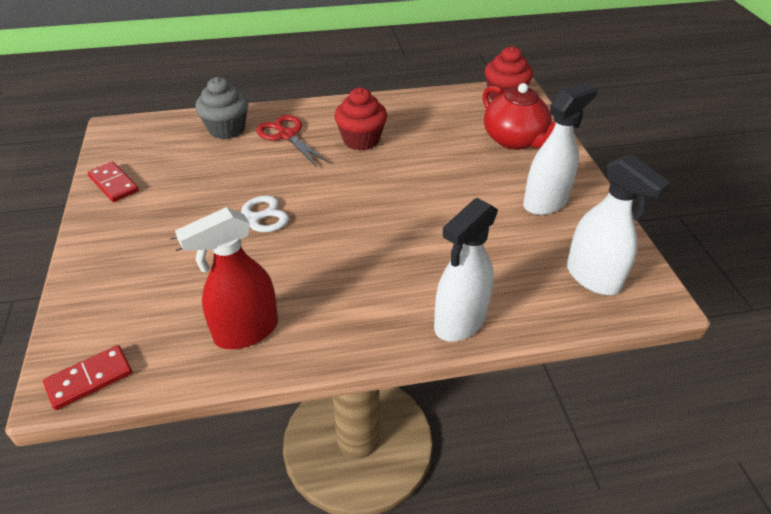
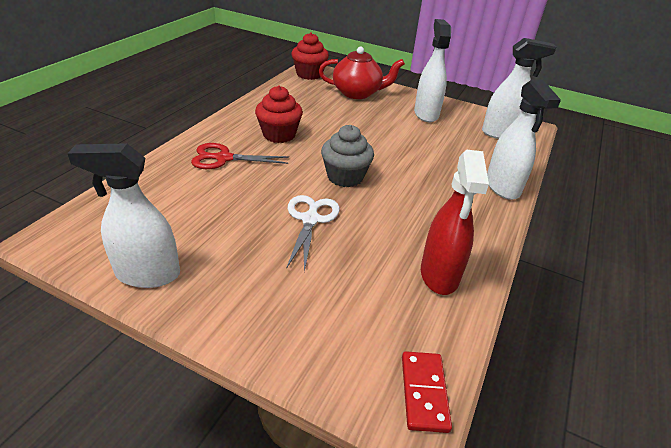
camera: 55 degrees left, 5 degrees down
(114, 184) = (147, 274): red domino -> white spray bottle
(227, 129) = (166, 179): grey cupcake -> grey cupcake (345, 177)

